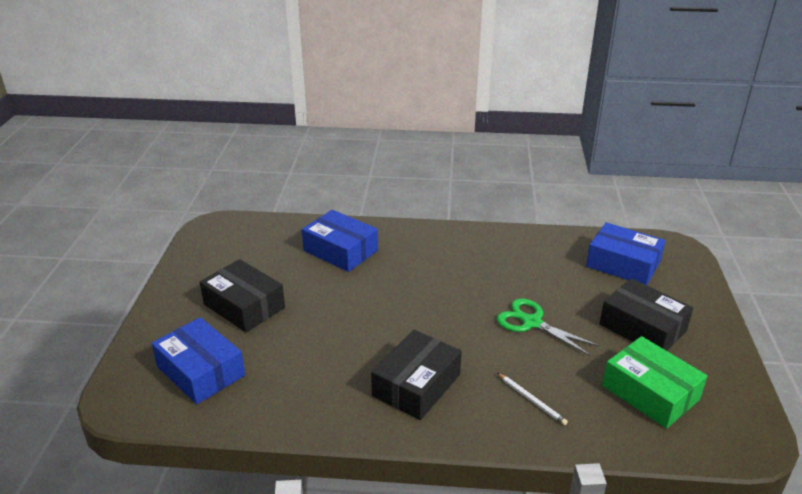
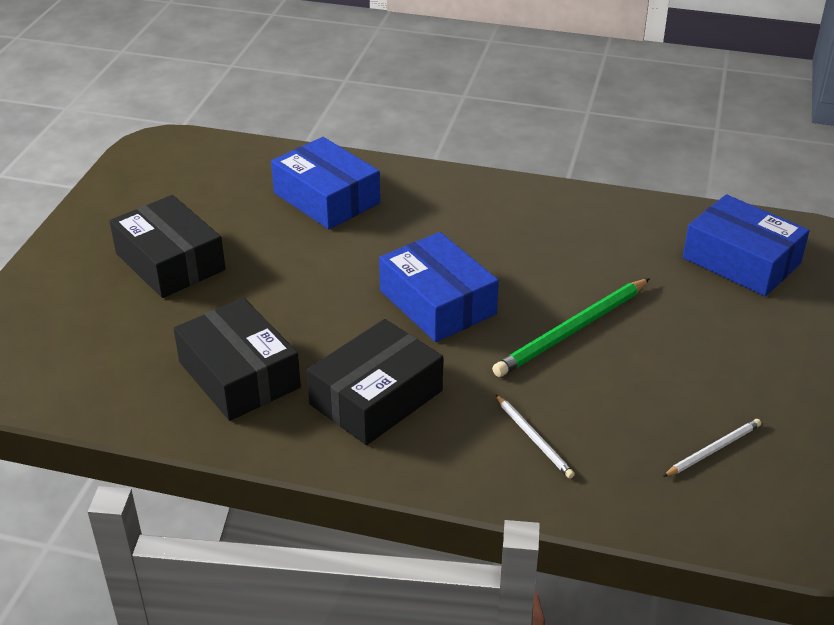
camera: 10 degrees right, 5 degrees up
(201, 371) = (88, 343): blue box -> blue box (437, 302)
(532, 323) = (572, 330): green scissors -> green pencil
(642, 328) = (736, 356): black box -> black box (239, 375)
(650, 392) = (713, 450): green box -> white pencil

